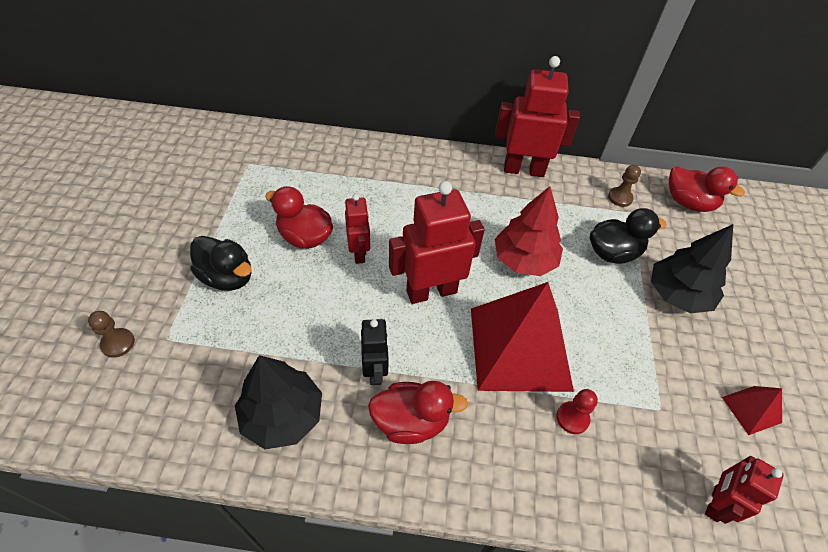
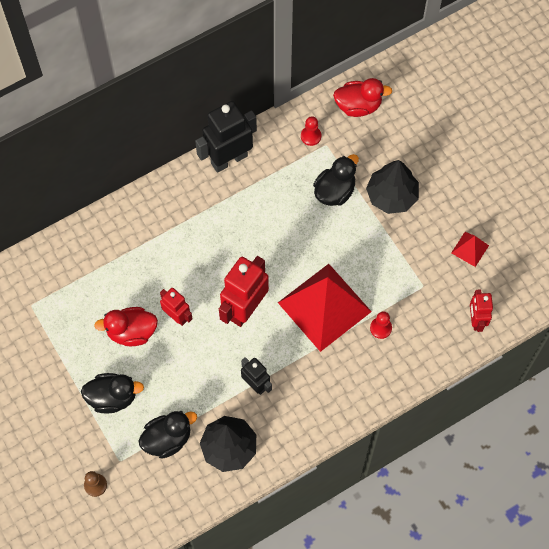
camera: 35 degrees left, 15 degrees up
(232, 355) = (167, 439): none -> black duck
(411, 421) = (299, 397): red duck -> none
(524, 170) = (229, 159): red robot -> black robot
(524, 260) = (283, 240): red tree -> none
(620, 198) = (311, 136): brown pawn -> red pawn

